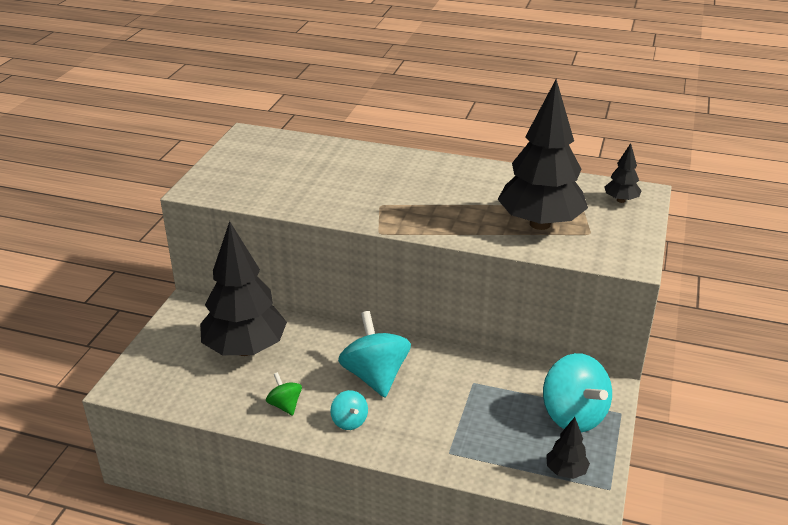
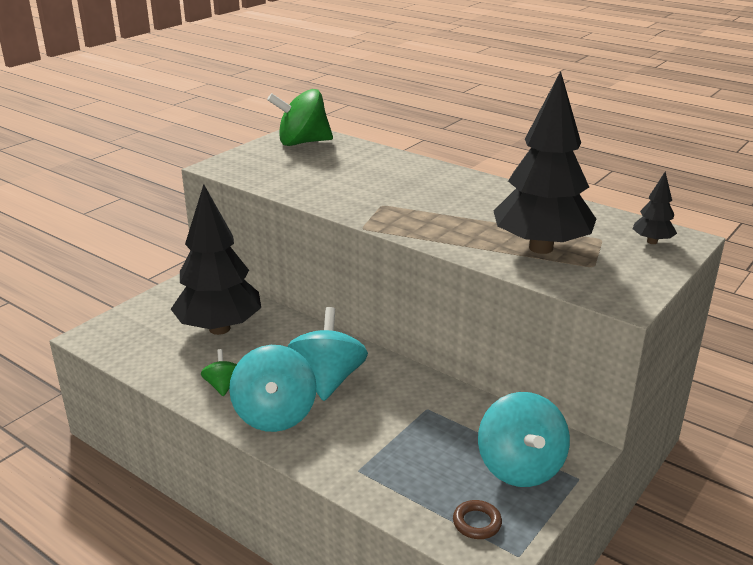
camera: 20 degrees right, 5 degrees down
(259, 147) = (302, 142): none -> green spinning top
(349, 421) = (275, 415): turquoise spinning top -> turquoise spinning top, size x1.99
(566, 471) = (477, 523): black tree -> brown ring

